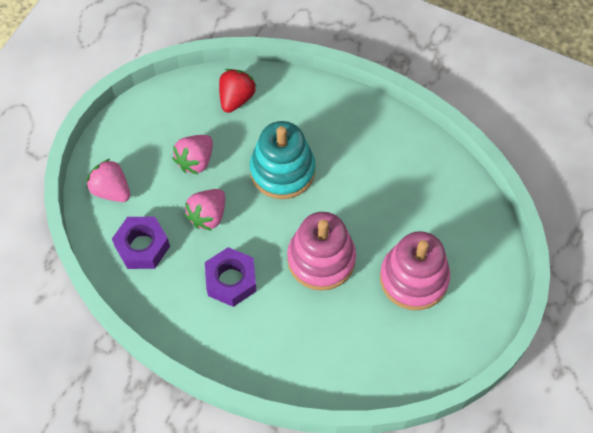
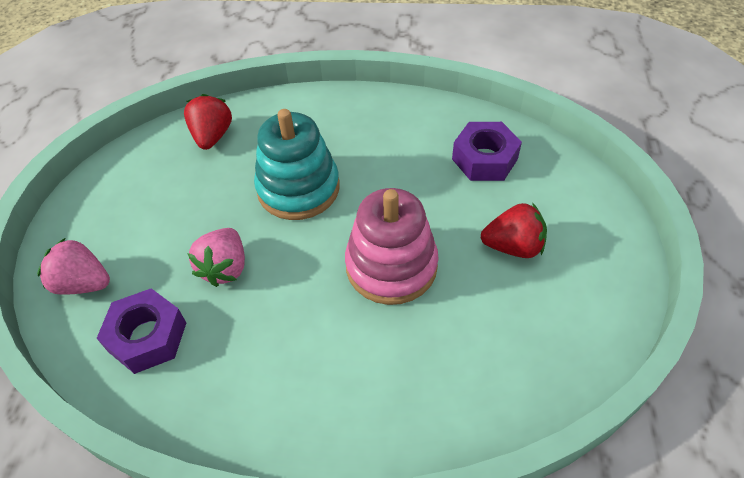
camera: 20 degrees left, 10 degrees down
(195, 161) = (186, 213): pink strawberry -> none
(231, 280) = (286, 334): purple nut -> purple nut (484, 159)
(413, 278) = (513, 246): pink stacking toy -> red strawberry

